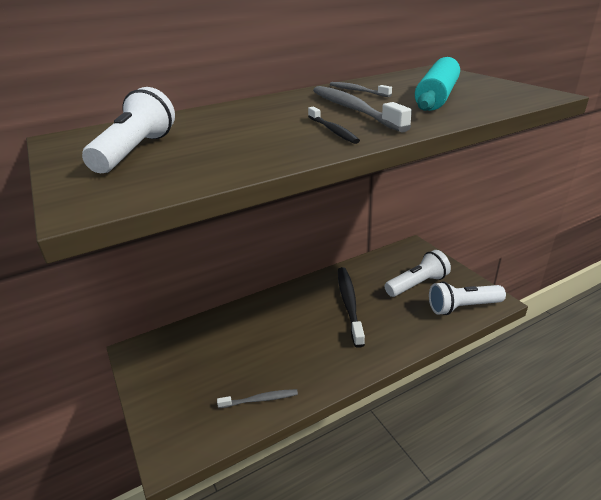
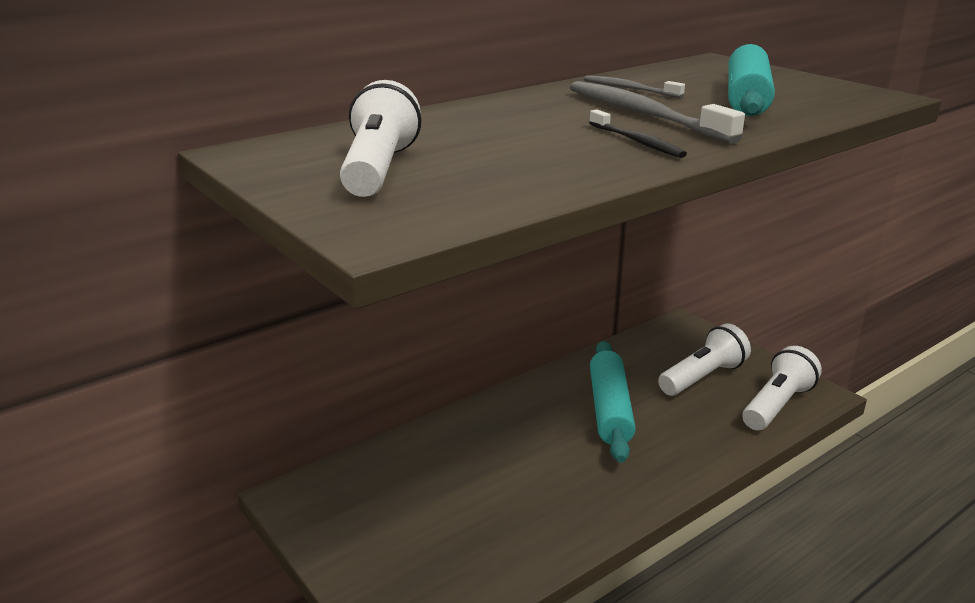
camera: 10 degrees left, 5 degrees down
(260, 399) = (517, 549): grey toothbrush -> none
(349, 304) = (609, 410): black toothbrush -> turquoise rolling pin
(462, 307) = (777, 405): white flashlight -> white flashlight turned 150 degrees clockwise

